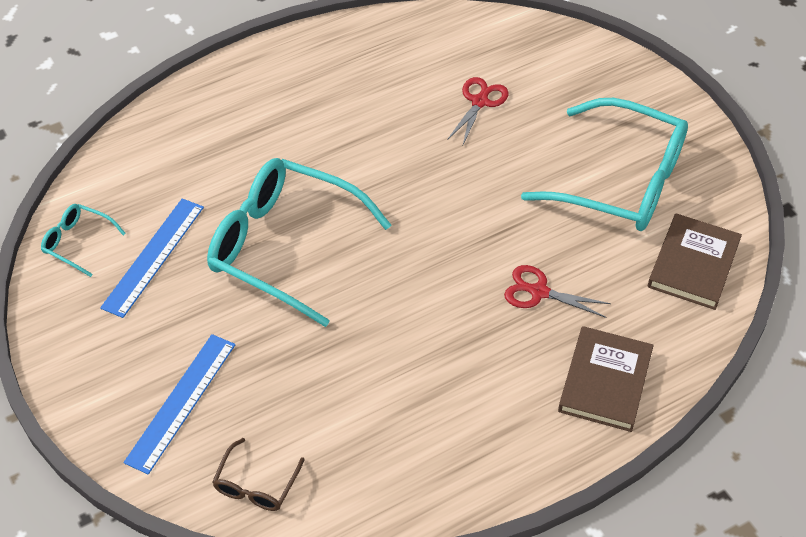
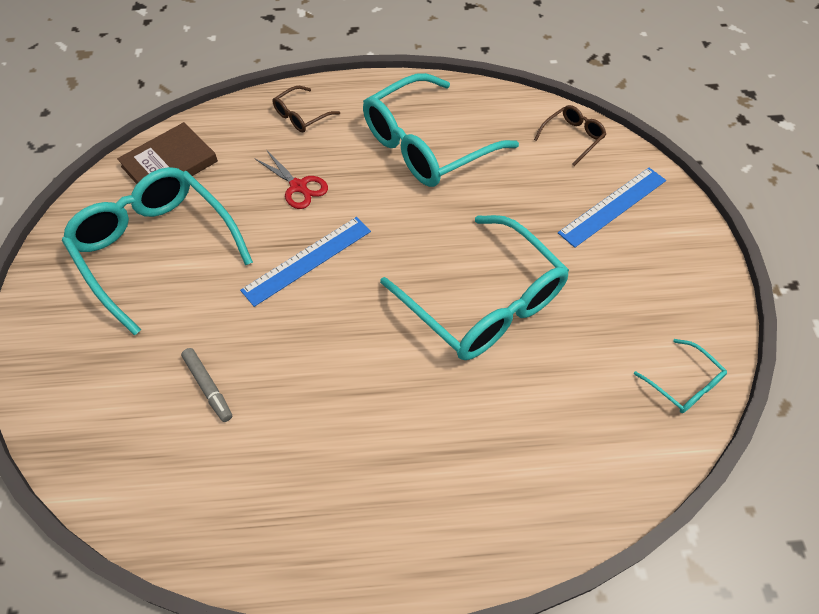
camera: 155 degrees left, 5 degrees up
(153, 256) = (610, 339): blue ruler -> blue ruler (307, 260)
(431, 400) = (427, 145): none -> turquoise glasses
(479, 102) = (208, 387): red scissors -> grey marker
(605, 381) = (301, 116): brown book -> brown glasses

